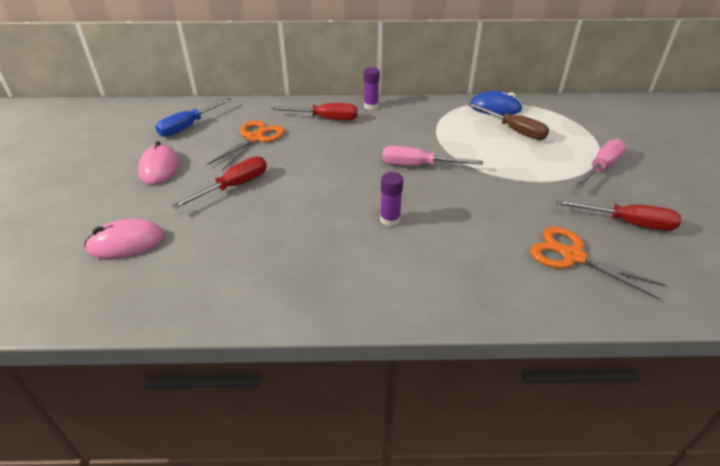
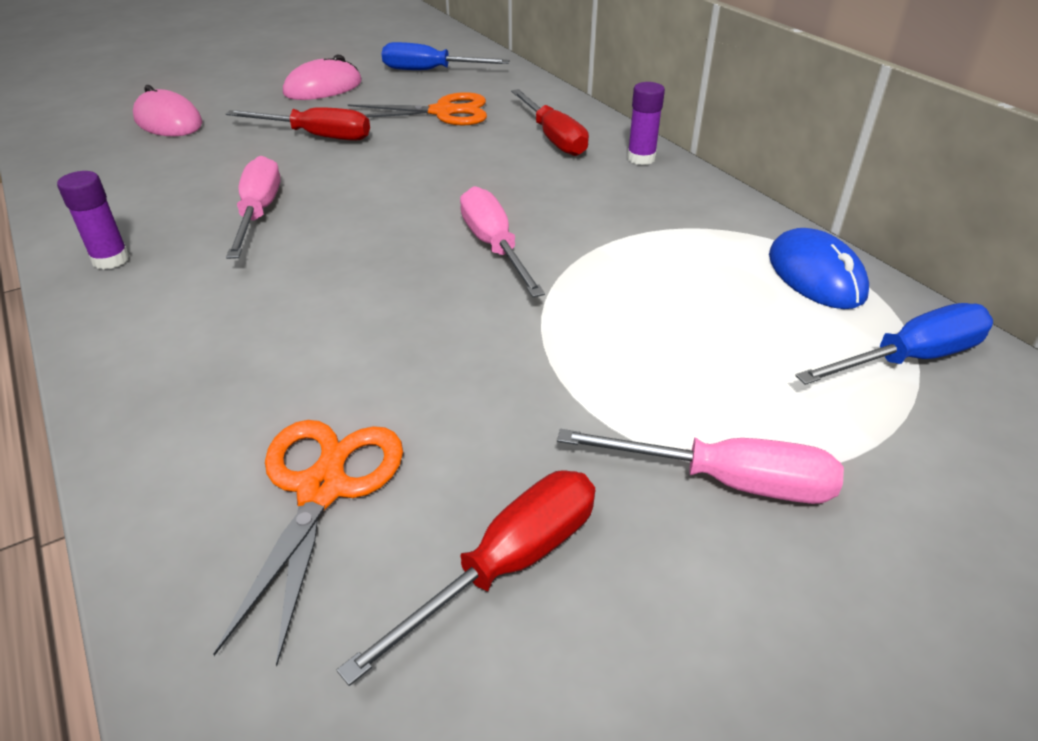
camera: 60 degrees right, 0 degrees up
(315, 228) = (259, 213): none -> pink screwdriver
(390, 220) = (316, 262): purple glue stick -> purple glue stick (111, 259)
(514, 130) = (747, 319): brown screwdriver -> none
(554, 113) = (909, 358): none -> blue screwdriver
(627, 223) = (507, 565): red screwdriver -> red screwdriver turned 120 degrees counterclockwise

